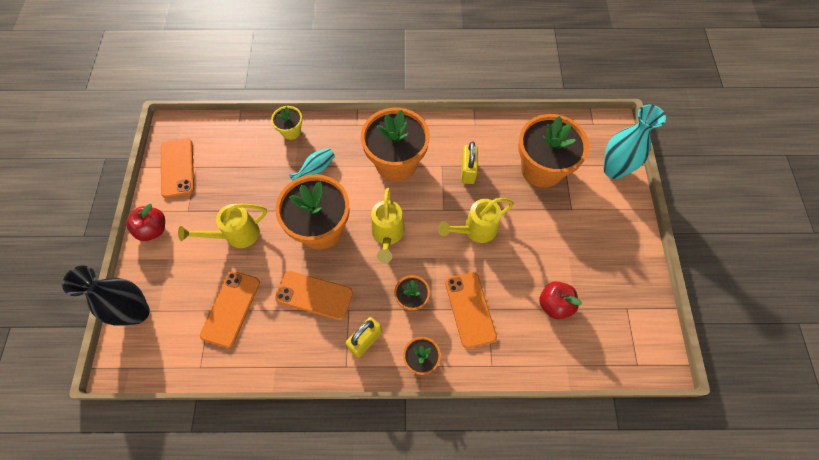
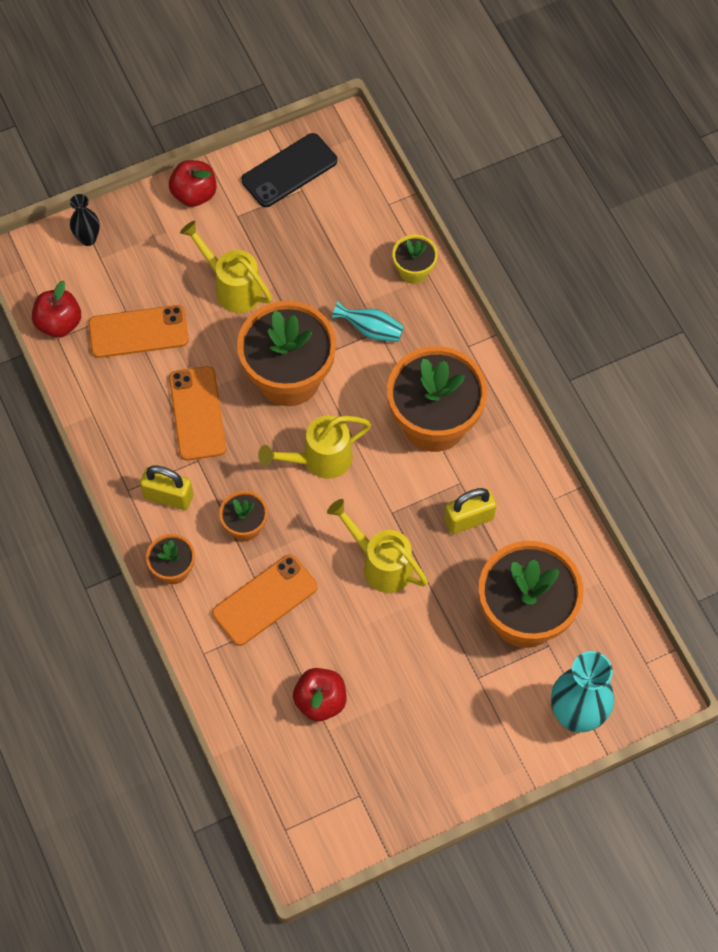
camera: 65 degrees right, 0 degrees up
(137, 312) = (88, 239): black vase -> black vase, size x0.53
(177, 168) = (289, 170): orange phone -> black phone
(189, 361) = (59, 323): none -> red apple

